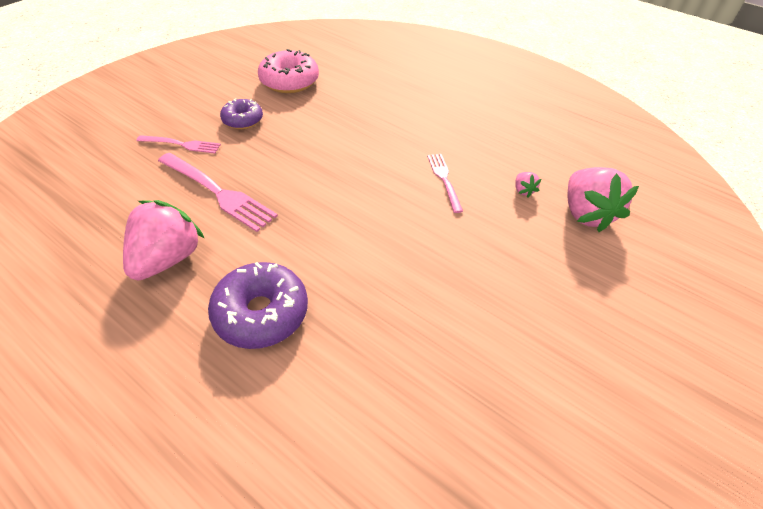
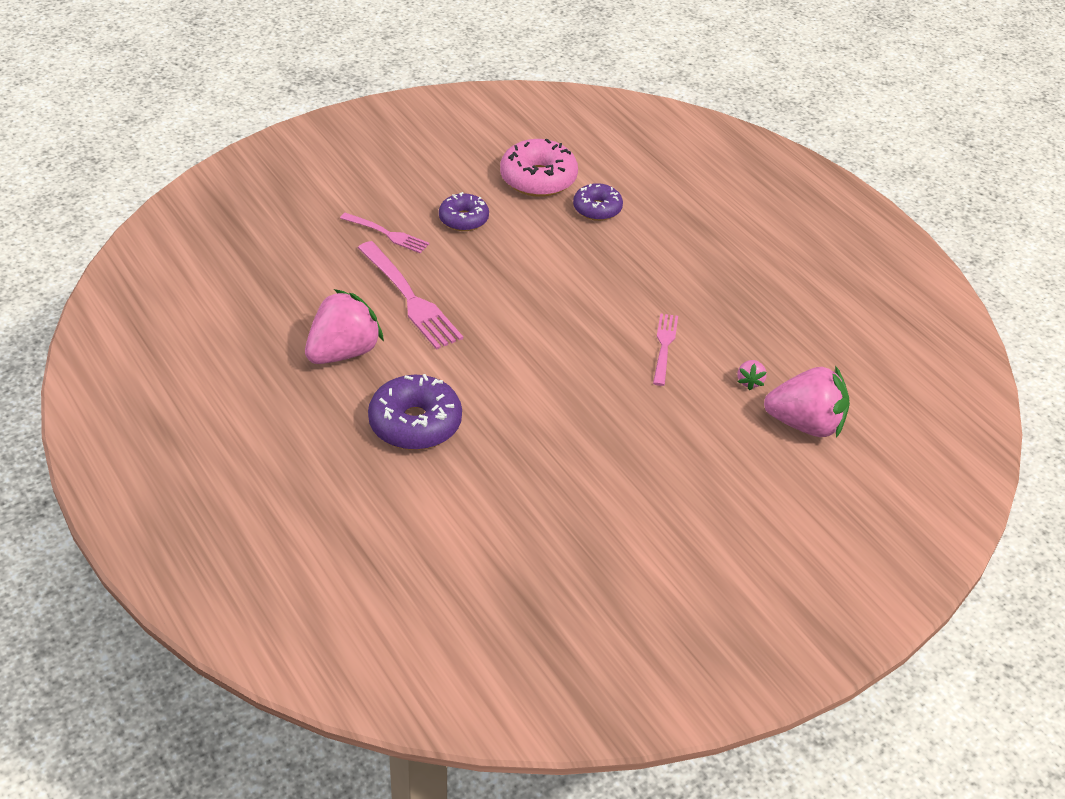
camera: 20 degrees right, 5 degrees down
(342, 92) = (597, 209): none -> purple donut
(585, 214) = (806, 424): pink strawberry -> pink strawberry turned 90 degrees counterclockwise

